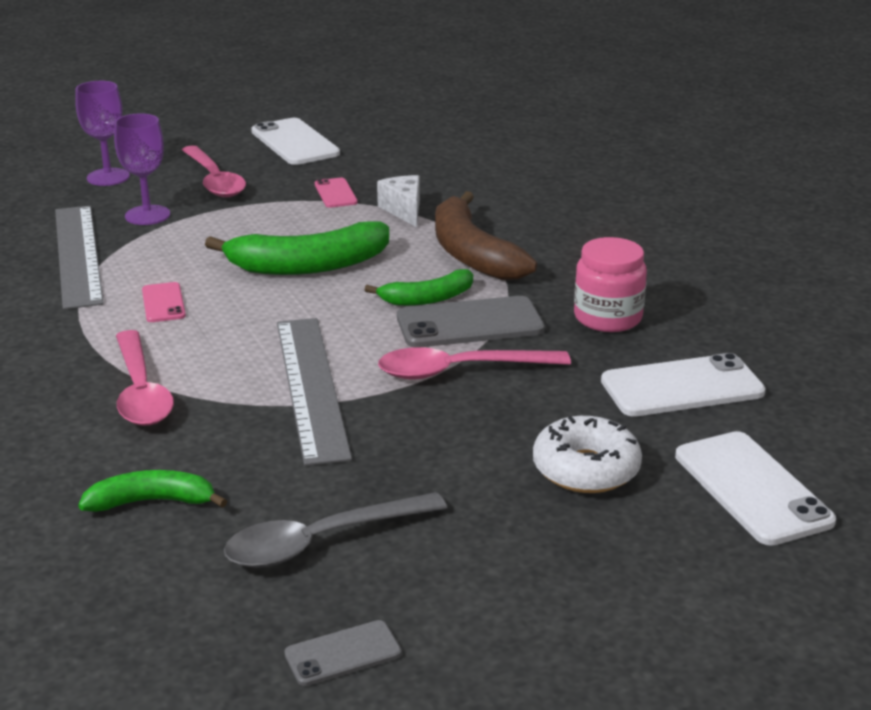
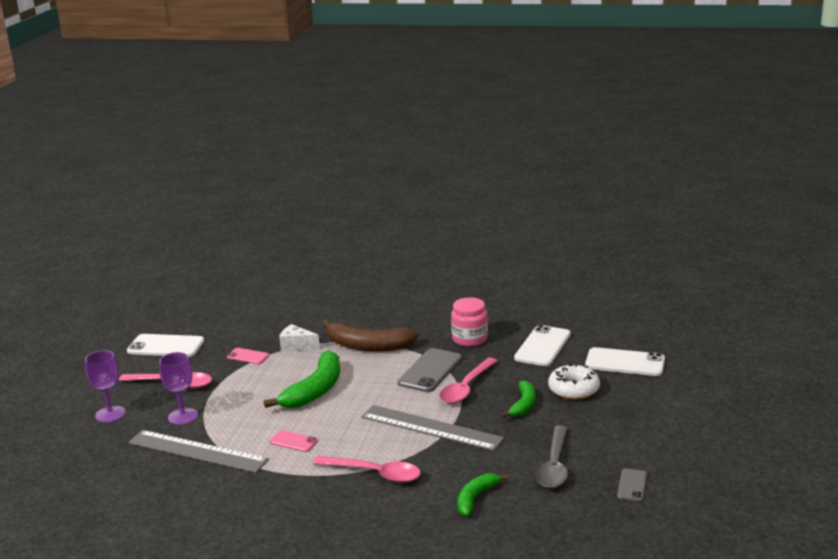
camera: 50 degrees left, 5 degrees down
(428, 298) = (393, 372): green banana -> green banana (523, 405)

